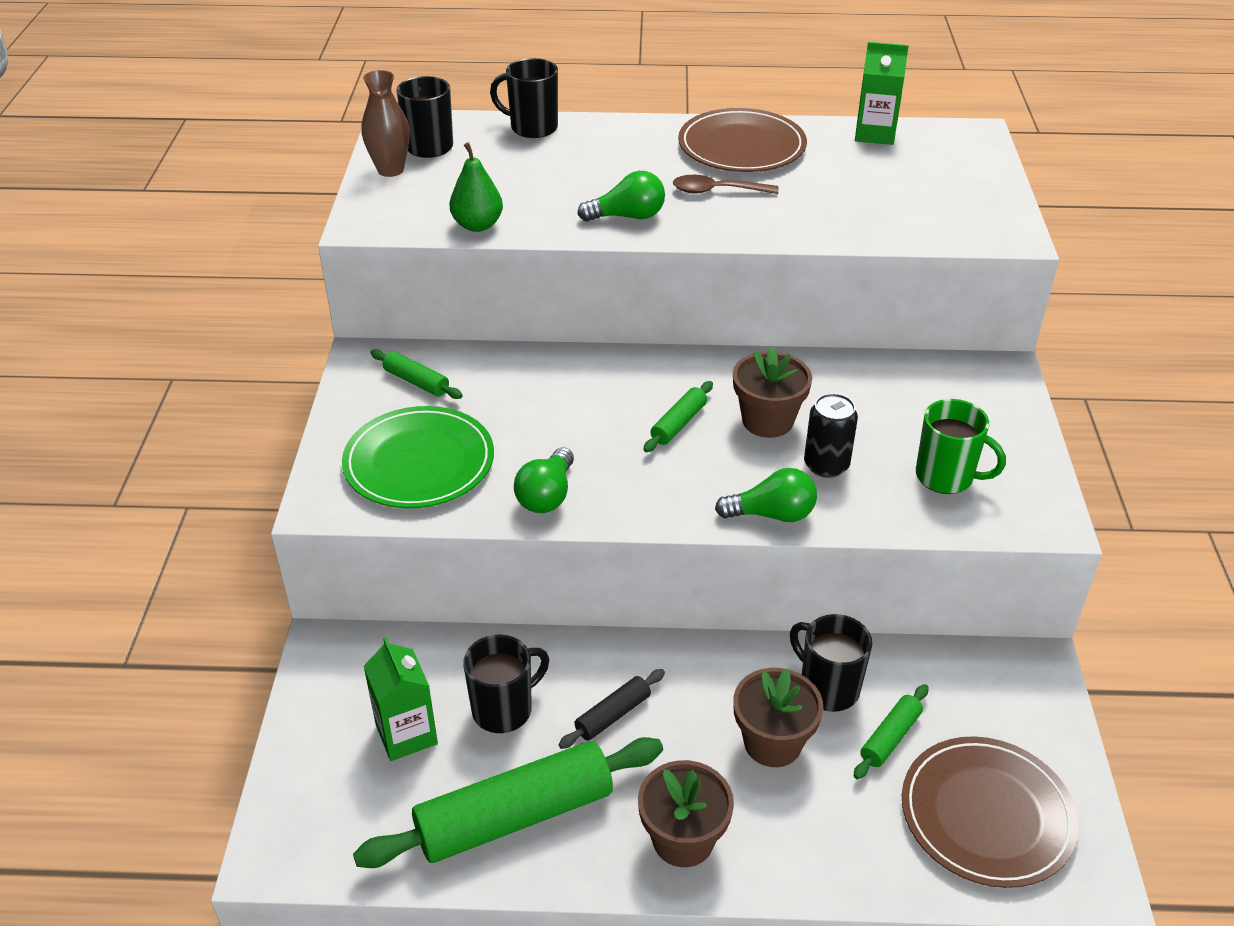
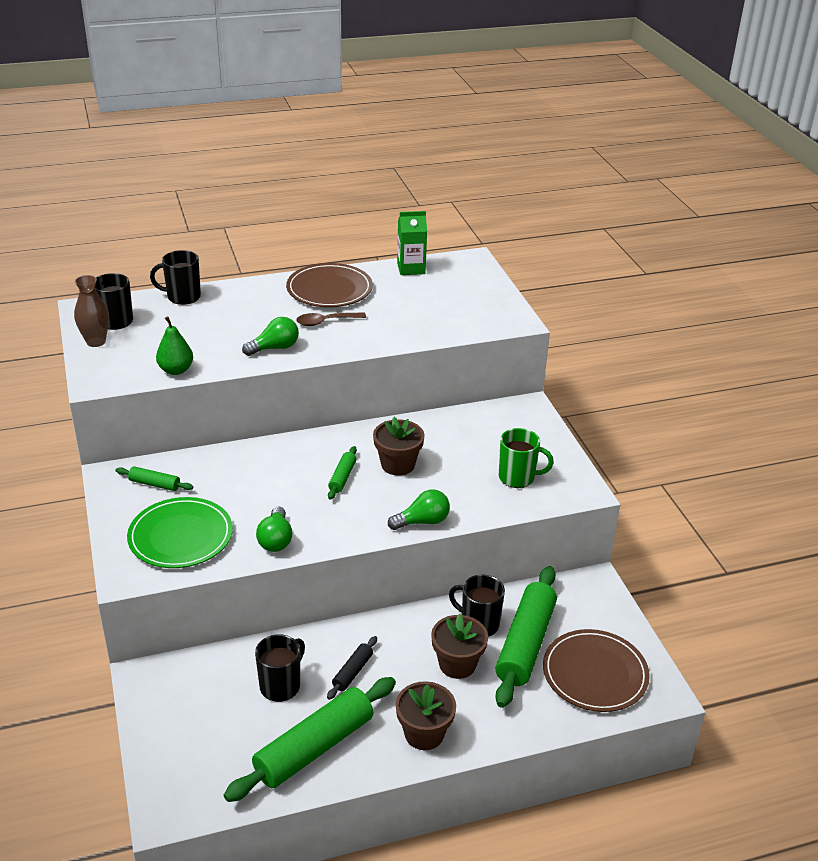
camera: 20 degrees left, 5 degrees down
(406, 734) = (222, 717): green carton -> none
(826, 465) = (444, 485): black can -> none
(890, 737) = (525, 644): green rolling pin -> green rolling pin, size x2.18

